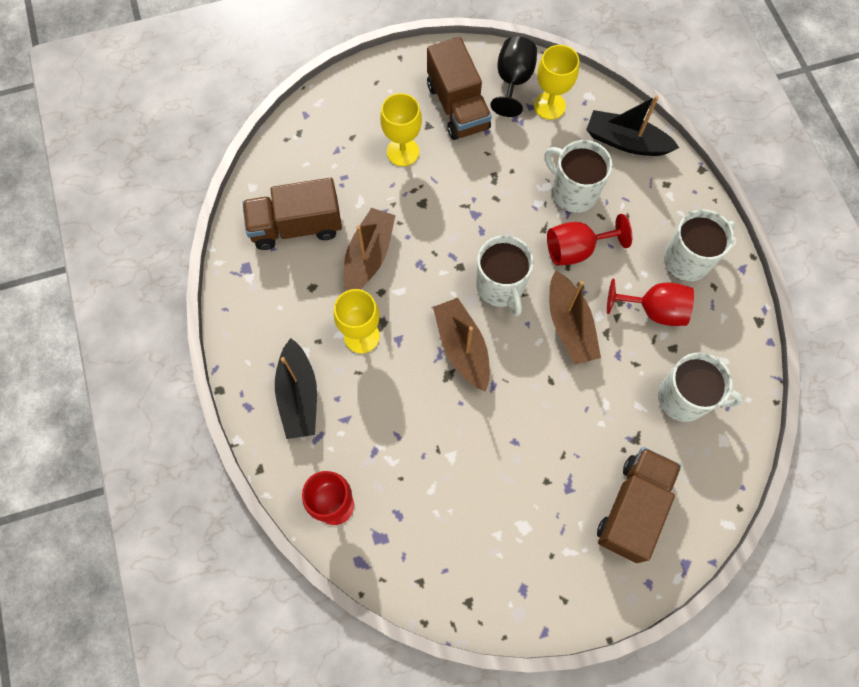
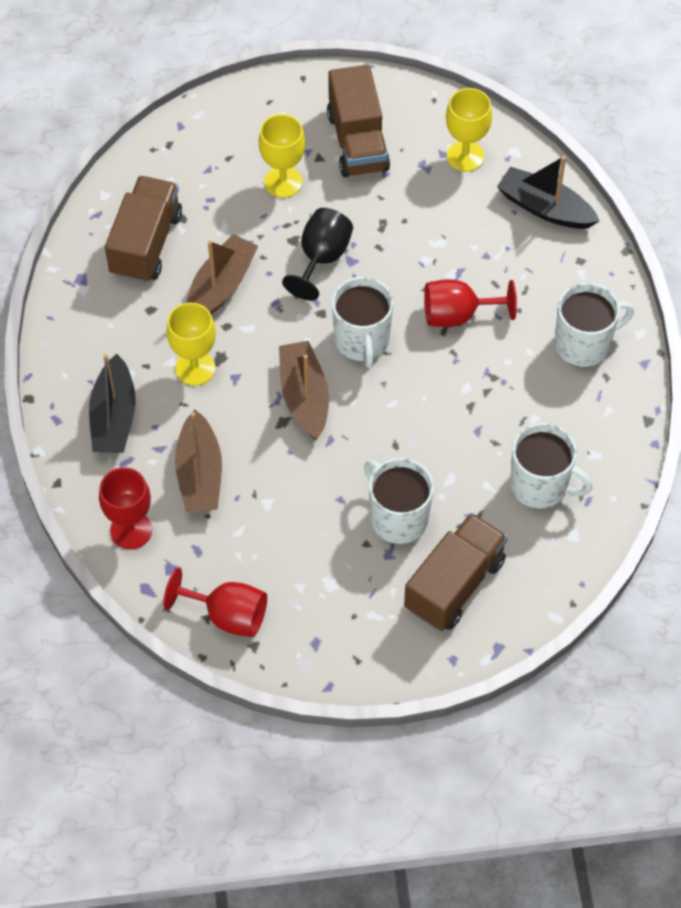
camera: 10 degrees right, 10 degrees down
(296, 226) = (146, 244): brown truck -> brown truck turned 105 degrees clockwise
(513, 81) = (429, 123): black goblet -> black goblet (321, 258)
(569, 325) = (430, 392): brown boat -> brown boat (199, 474)
(573, 192) = (469, 254): white mug -> white mug (398, 518)
(653, 310) = (530, 391): red goblet -> red goblet (227, 615)

